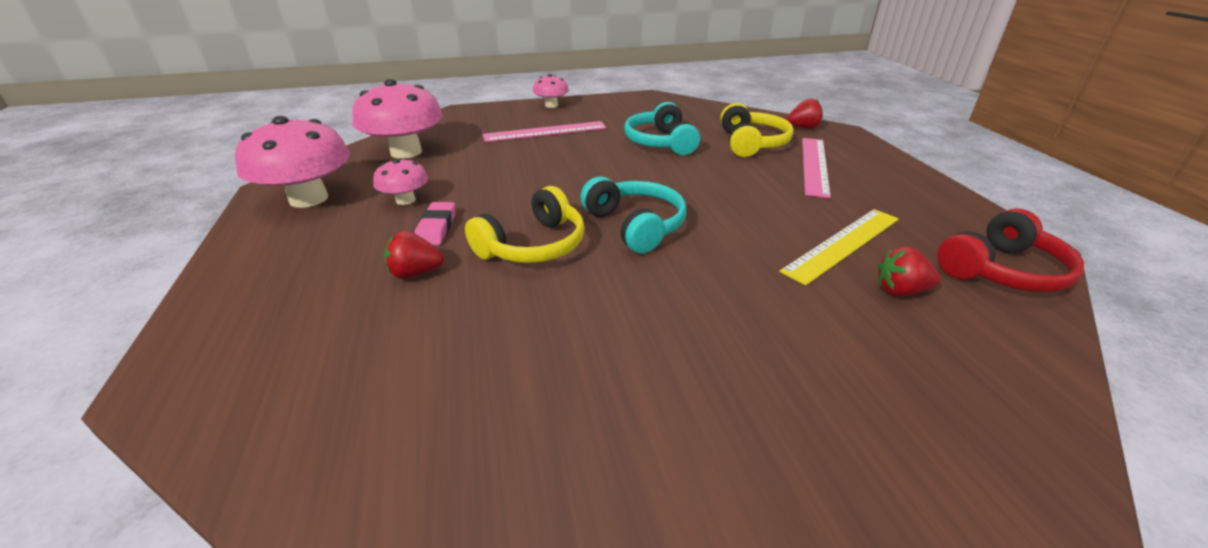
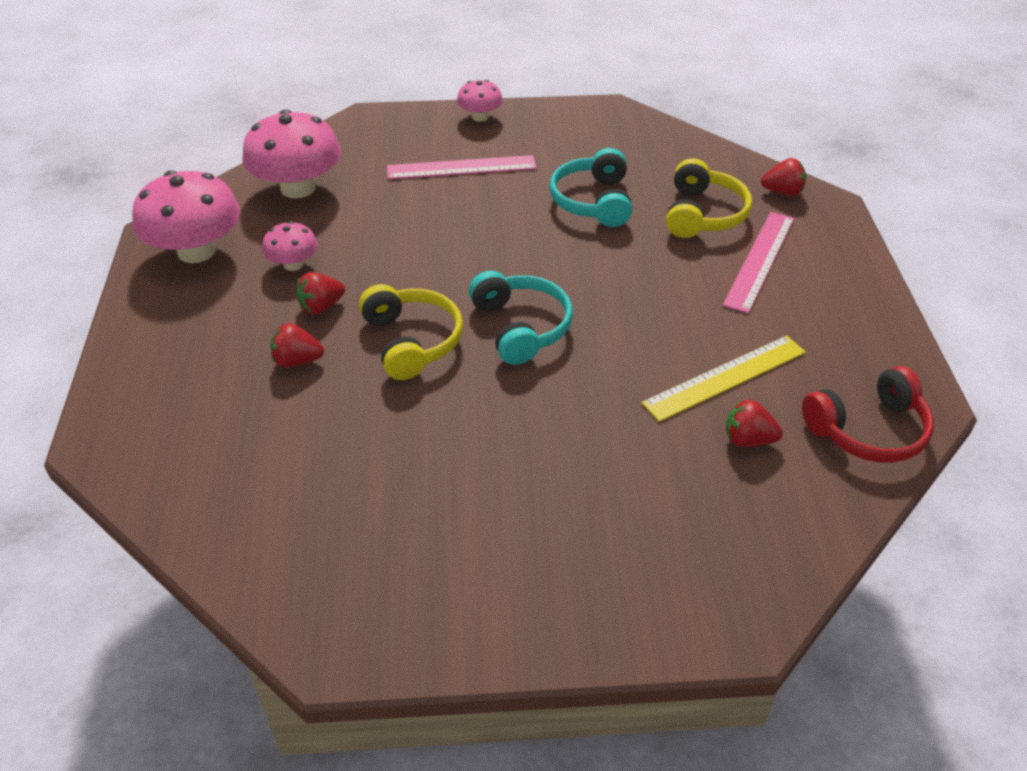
camera: 10 degrees right, 10 degrees up
(436, 228) = (321, 307): pink eraser -> red strawberry
(533, 246) = (412, 341): yellow headphones -> yellow headphones turned 75 degrees counterclockwise

